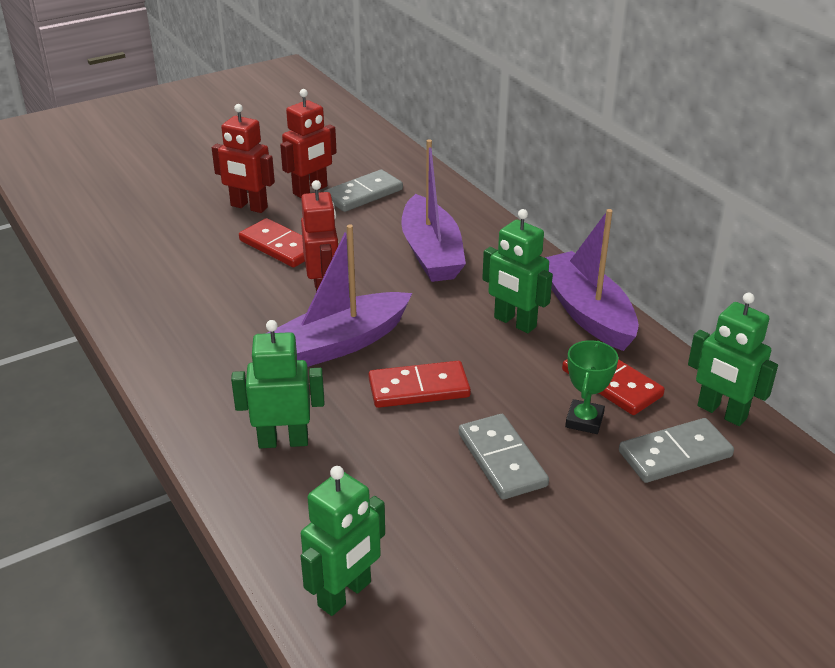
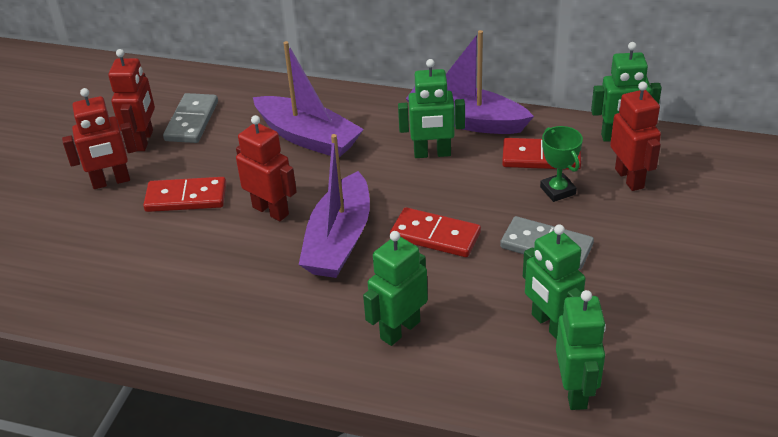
camera: 40 degrees left, 5 degrees up
(406, 525) = (550, 325): none -> green robot
(419, 388) = (435, 236): red domino -> red domino turned 75 degrees clockwise
(675, 454) = (629, 178): grey domino -> red robot

